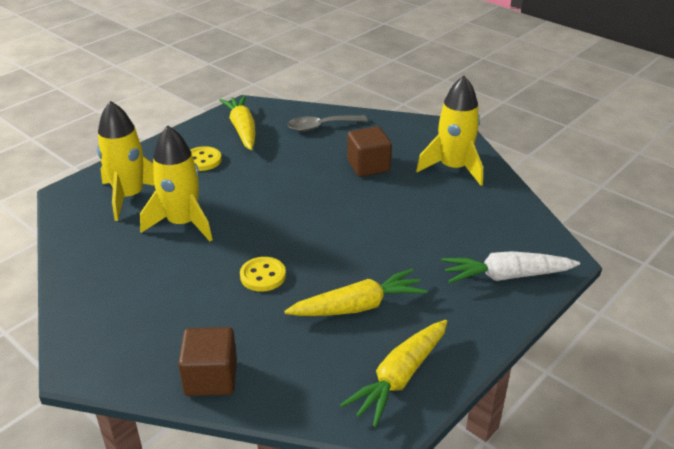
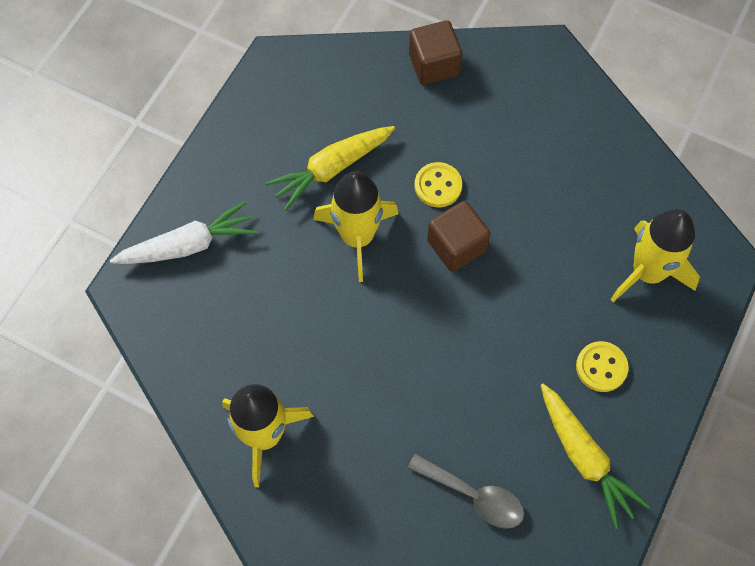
camera: 165 degrees right, 30 degrees up
(182, 223) = (560, 241): yellow rocket -> yellow rocket (357, 237)
(321, 127) = (474, 496): grey spoon -> grey spoon turned 60 degrees clockwise
(368, 166) = (379, 410): brown cube -> brown cube (456, 246)
(399, 378) = (277, 101): yellow carrot -> none

